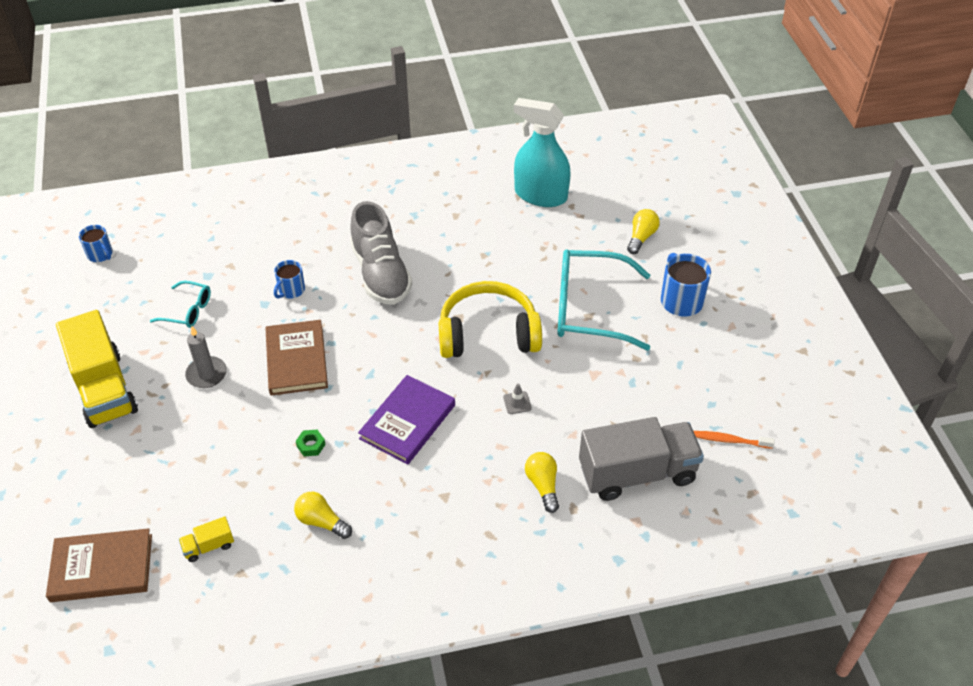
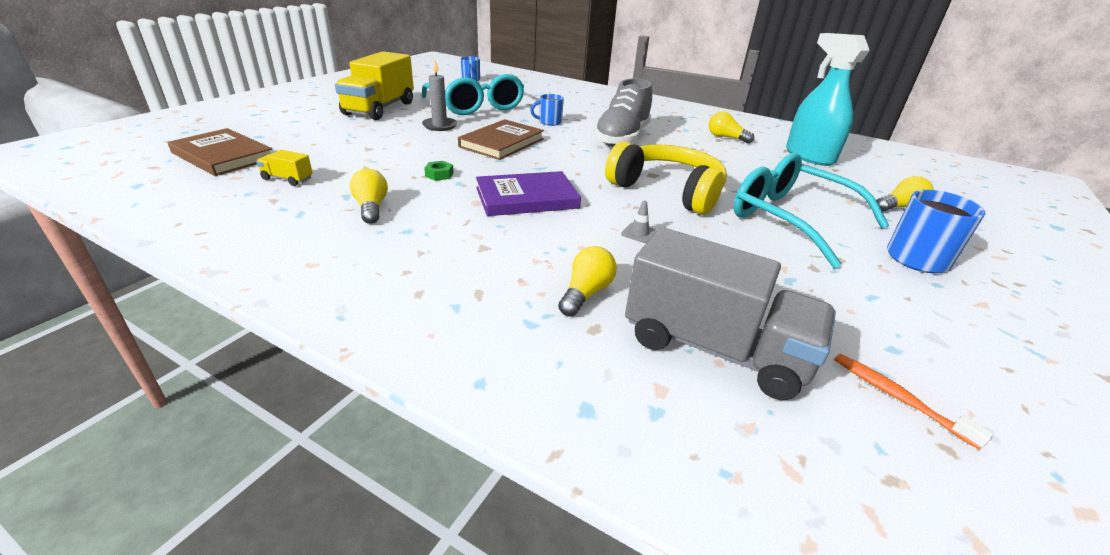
camera: 40 degrees right, 15 degrees down
(188, 311) = (476, 106): turquoise glasses -> turquoise glasses, size x2.03
(458, 207) = (726, 137): none -> yellow light bulb

